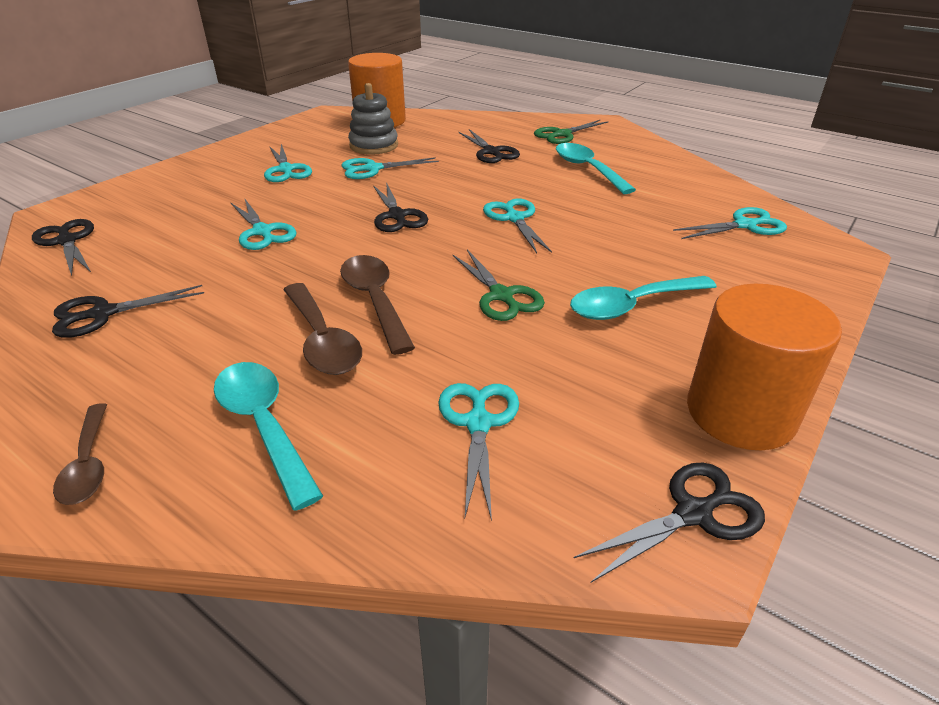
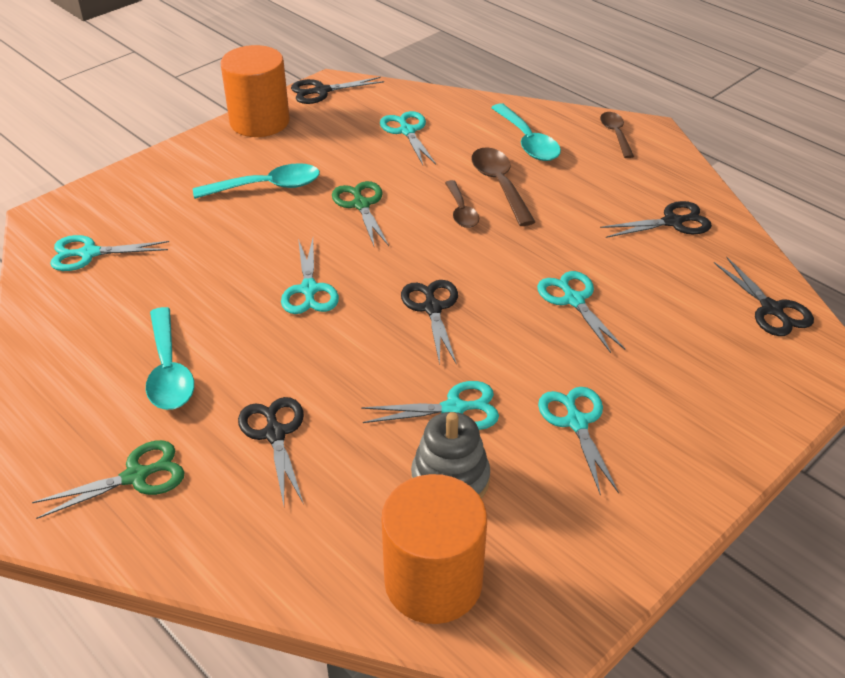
camera: 170 degrees left, 5 degrees up
(375, 300) = (461, 211): brown spoon -> brown spoon, size x0.65
(478, 423) = (407, 131): turquoise scissors -> turquoise scissors turned 150 degrees clockwise

